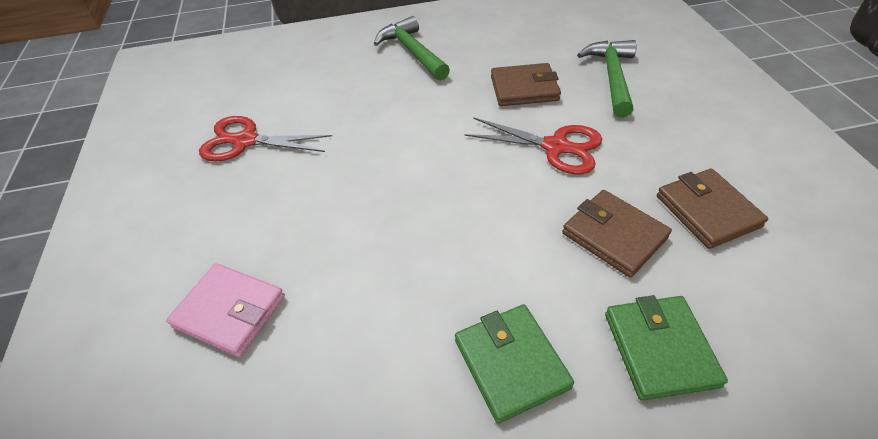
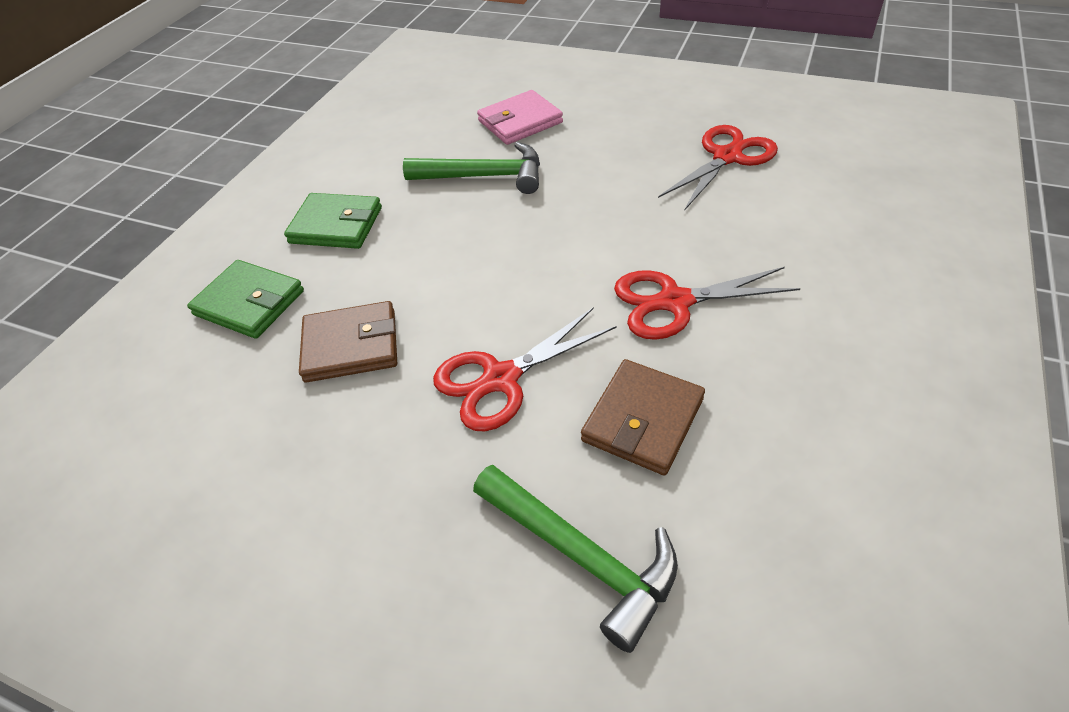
camera: 125 degrees right, 0 degrees up
(412, 52) = (840, 342): green hammer -> green hammer (484, 177)
(429, 109) = (674, 302): none -> red scissors
(707, 211) = (287, 443): brown wallet -> none

